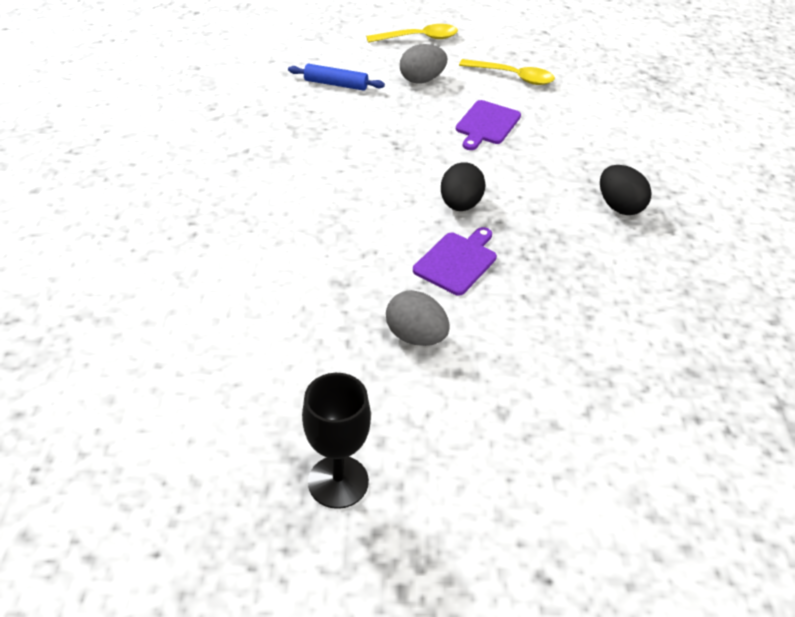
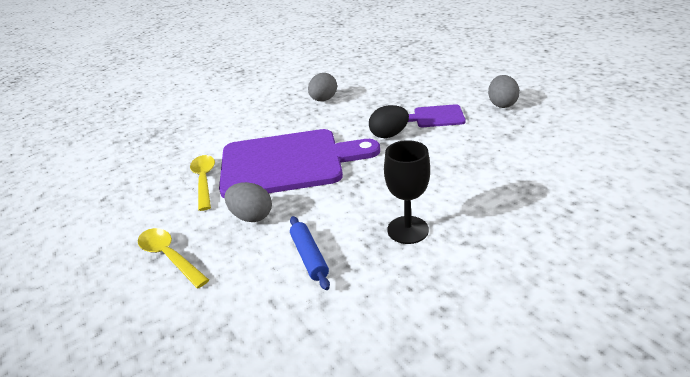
camera: 120 degrees left, 10 degrees down
(338, 482) = (596, 86): black goblet -> black goblet (407, 230)
(486, 124) = (288, 163): purple cutting board -> purple cutting board, size x2.28
(619, 207) = (323, 100): black egg -> grey egg

